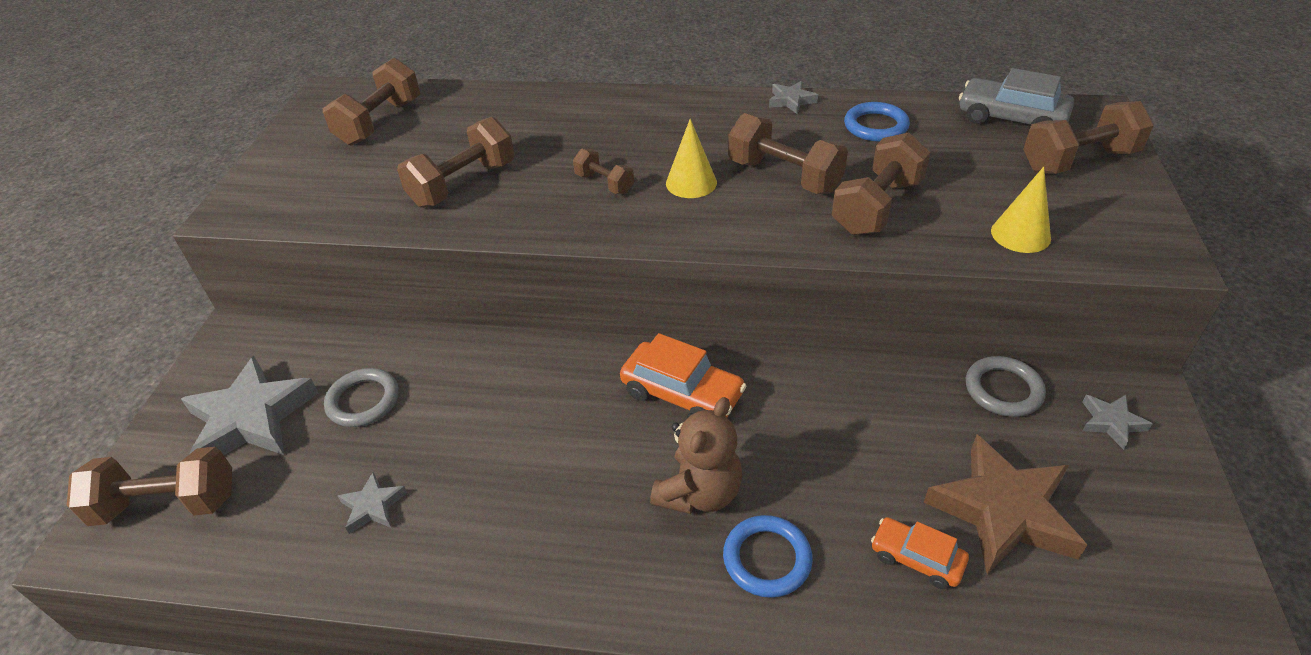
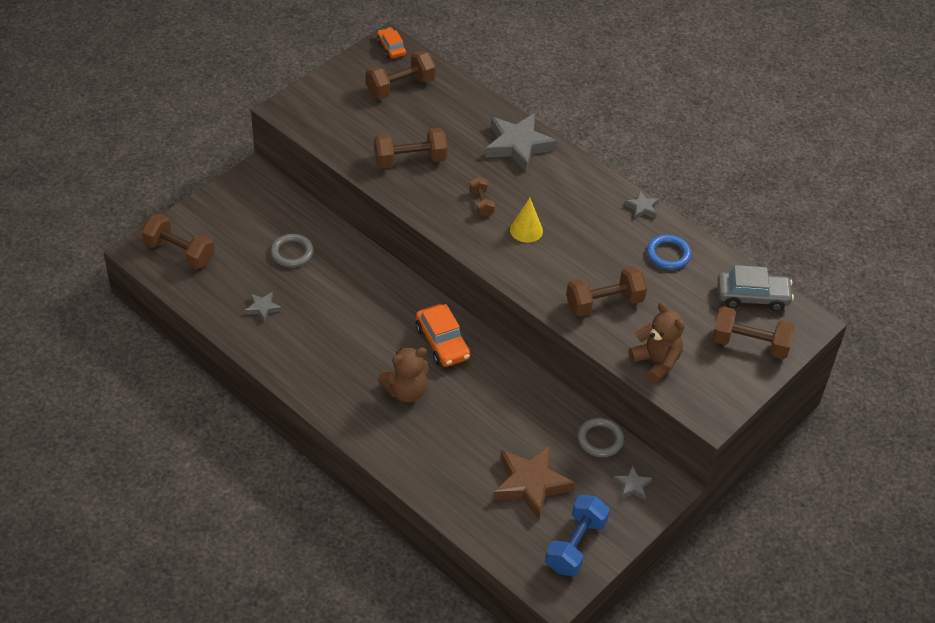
camera: 30 degrees right, 5 degrees up
(251, 418) = (236, 231): grey star -> grey star (518, 145)
(767, 559) = (408, 435): blue ring -> none
(784, 176) = (579, 256): brown dumbbell -> none
(916, 558) = (470, 475): orange car -> orange car (391, 48)
(1011, 118) = (752, 296): grey car -> grey car turned 120 degrees clockwise
(1020, 234) = (656, 362): yellow cone -> brown teddy bear
(1165, 561) = (575, 545): none -> blue dumbbell

